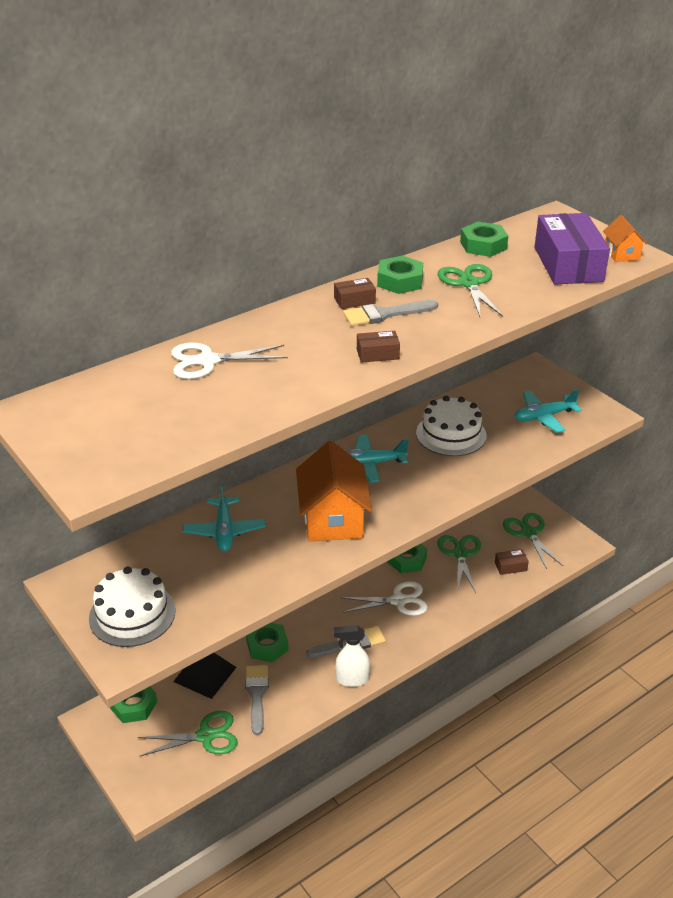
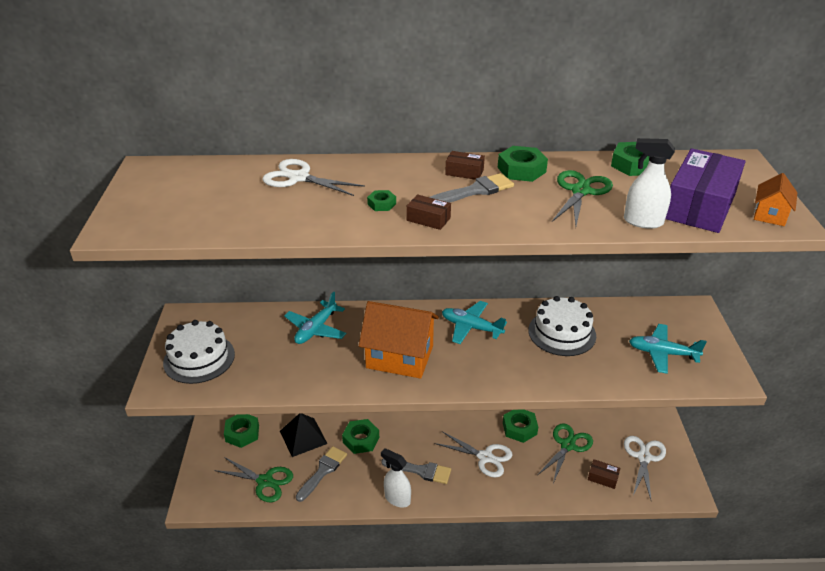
camera: 35 degrees right, 0 degrees up
(320, 356) = (382, 204): none -> green nut
(333, 519) = (400, 357): orange house -> orange house turned 75 degrees clockwise
(384, 314) = (475, 191): grey brush -> grey brush turned 135 degrees clockwise
(528, 533) = (643, 457): green scissors -> white scissors
(543, 292) = (642, 222): none -> white spray bottle

